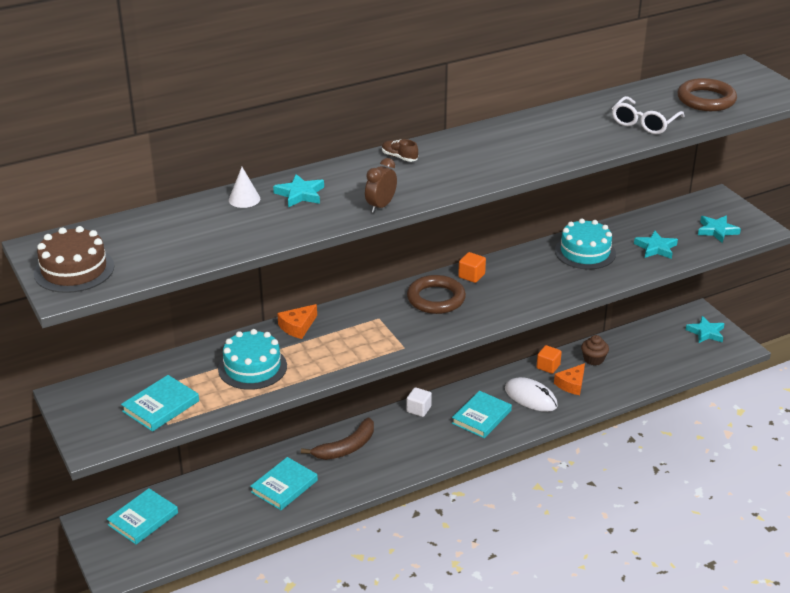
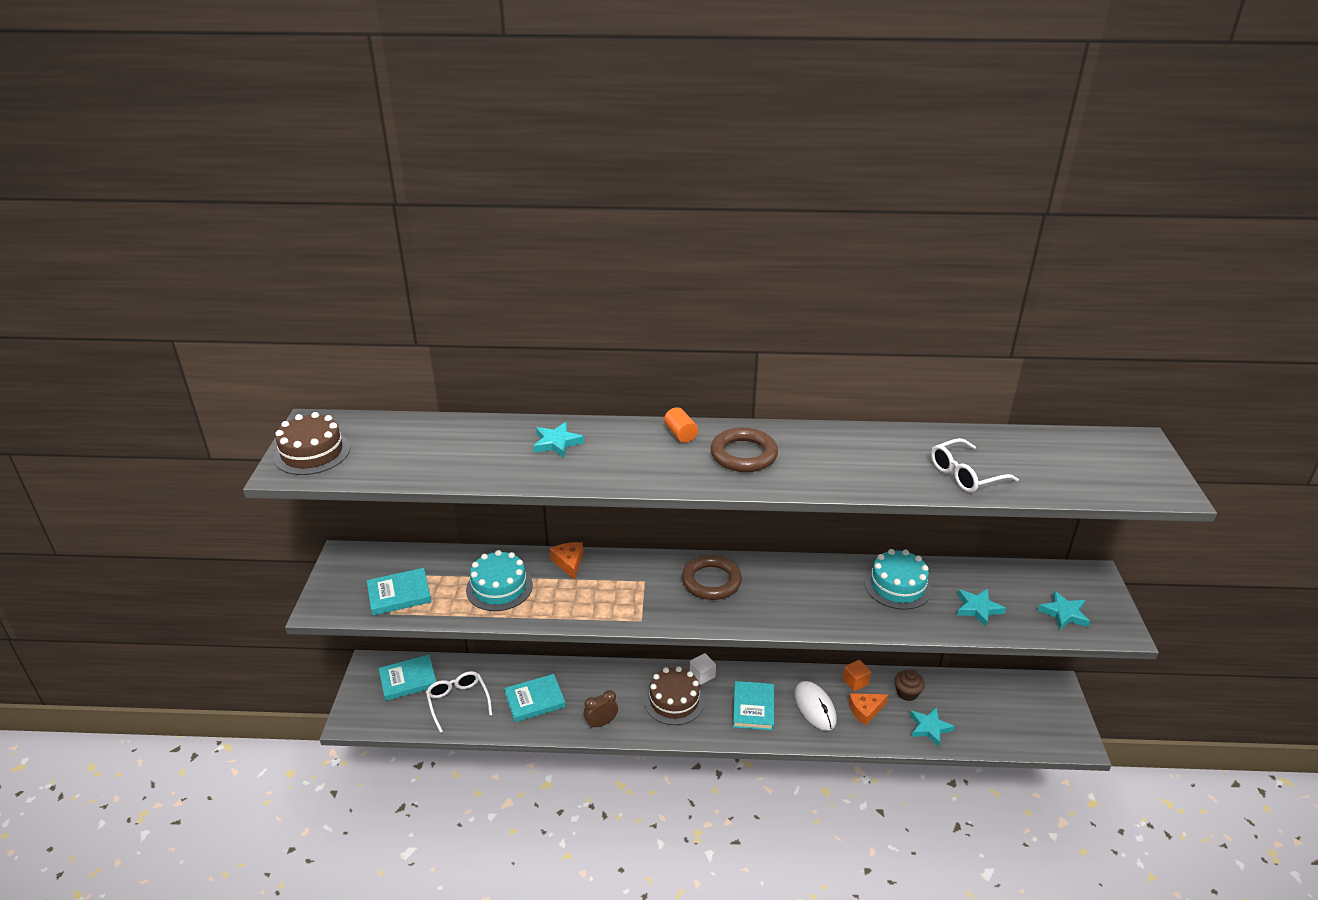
camera: 30 degrees right, 0 degrees up
(211, 516) = (458, 702): none -> white glasses
(244, 199) = (507, 432): white cone -> none
(297, 327) = (569, 562): orange cheese -> orange cheese turned 90 degrees clockwise
(346, 447) = (612, 686): brown banana -> none
(381, 206) = (613, 479): brown clock -> brown clock (601, 723)
(399, 157) = (680, 434): brown shoe -> orange cylinder
(410, 437) = (674, 700): none -> brown cake
(471, 276) = (764, 570): orange cube -> none
(481, 417) = (753, 708): turquoise book -> turquoise book turned 60 degrees counterclockwise
(706, 100) = (1063, 469): brown ring -> brown ring (743, 455)
(706, 332) = (1050, 711): turquoise star -> turquoise star (929, 728)

